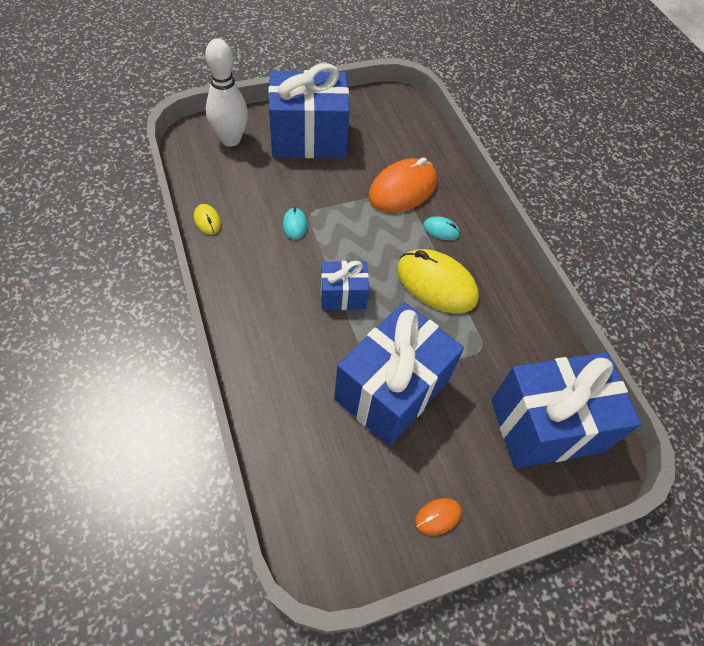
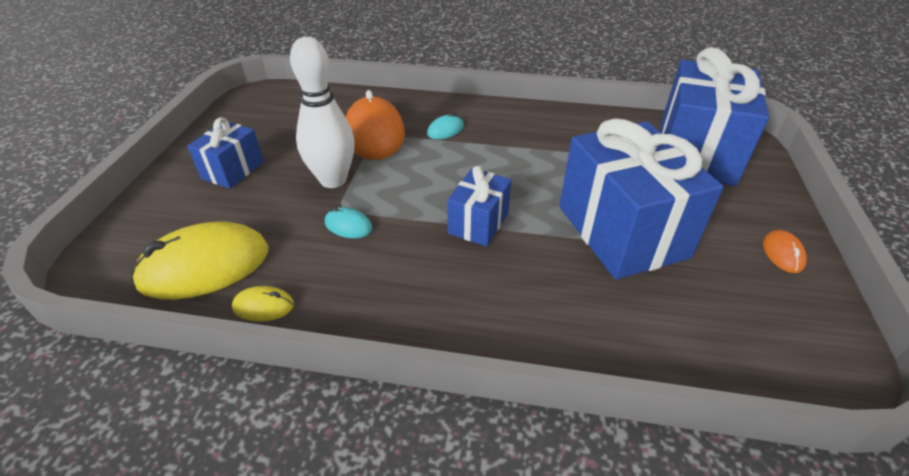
camera: 55 degrees left, 15 degrees down
(230, 139) = (153, 235): white bowling pin -> white bowling pin (333, 180)
(308, 138) = (233, 170): blue gift -> blue gift, size x0.51
(436, 284) = (508, 156): yellow mouse -> yellow mouse (205, 266)

